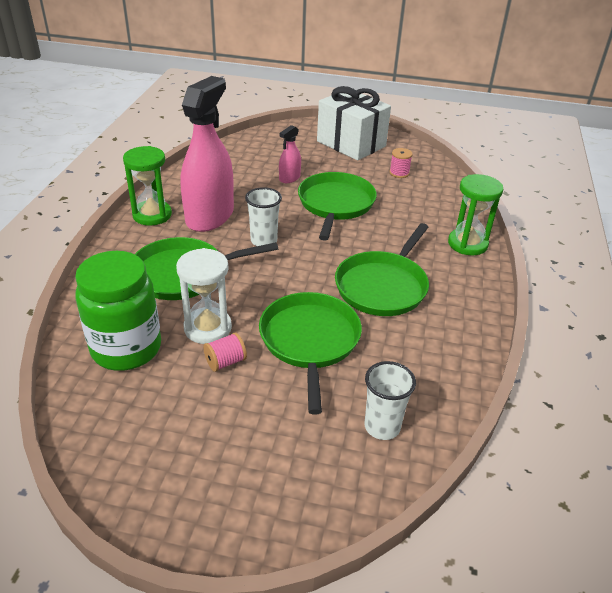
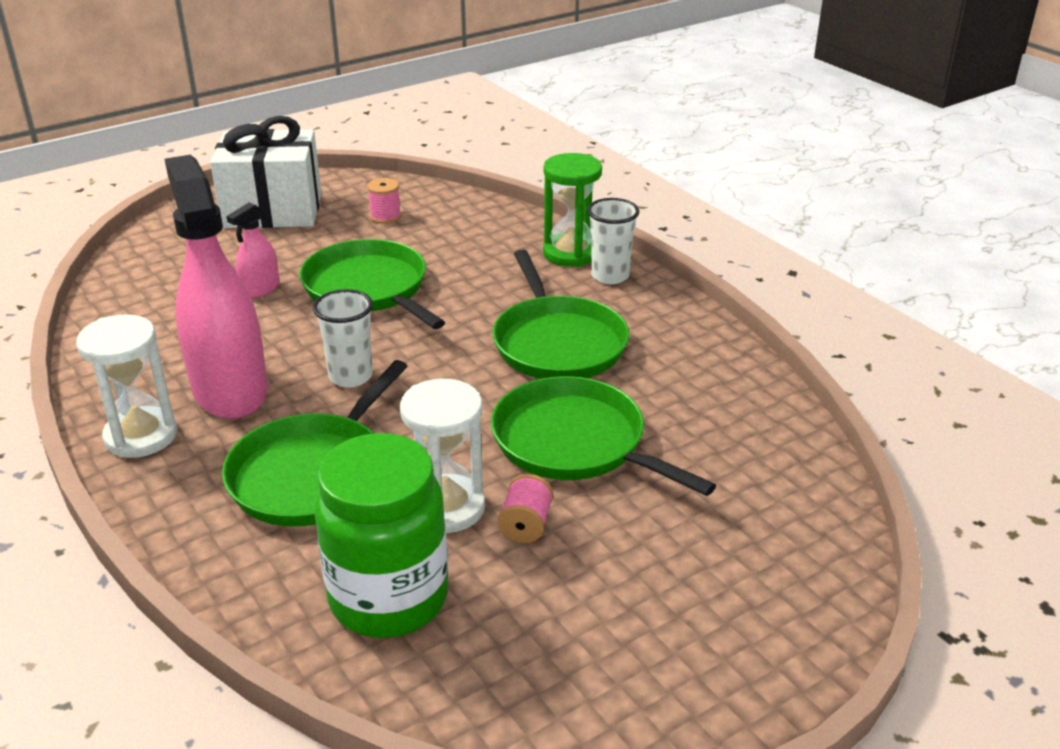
camera: 45 degrees left, 5 degrees down
(152, 215) = (141, 436): green hourglass -> white hourglass
(289, 178) = (260, 289): pink spray bottle -> pink spray bottle turned 45 degrees clockwise
(382, 427) = (759, 468): white cup -> white cup (610, 276)

